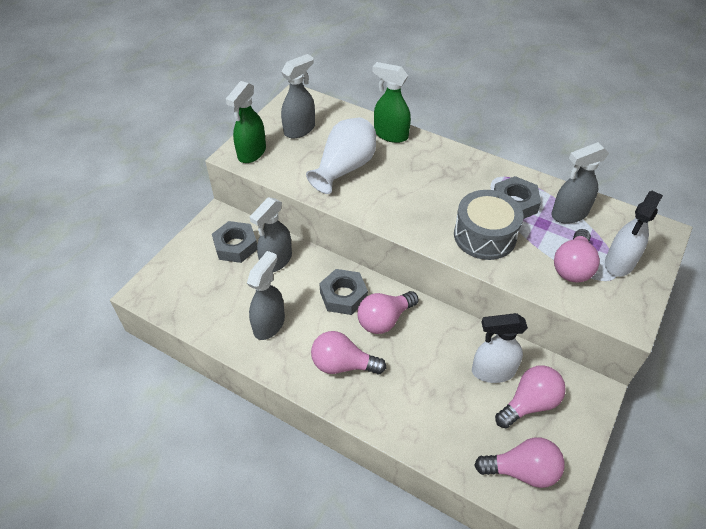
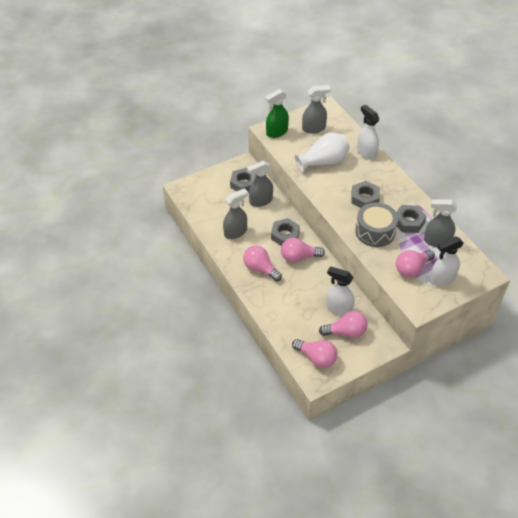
camera: 30 degrees right, 0 degrees up
(390, 135) = (366, 152): green spray bottle -> white spray bottle
(435, 195) = (365, 198): none -> grey nut

